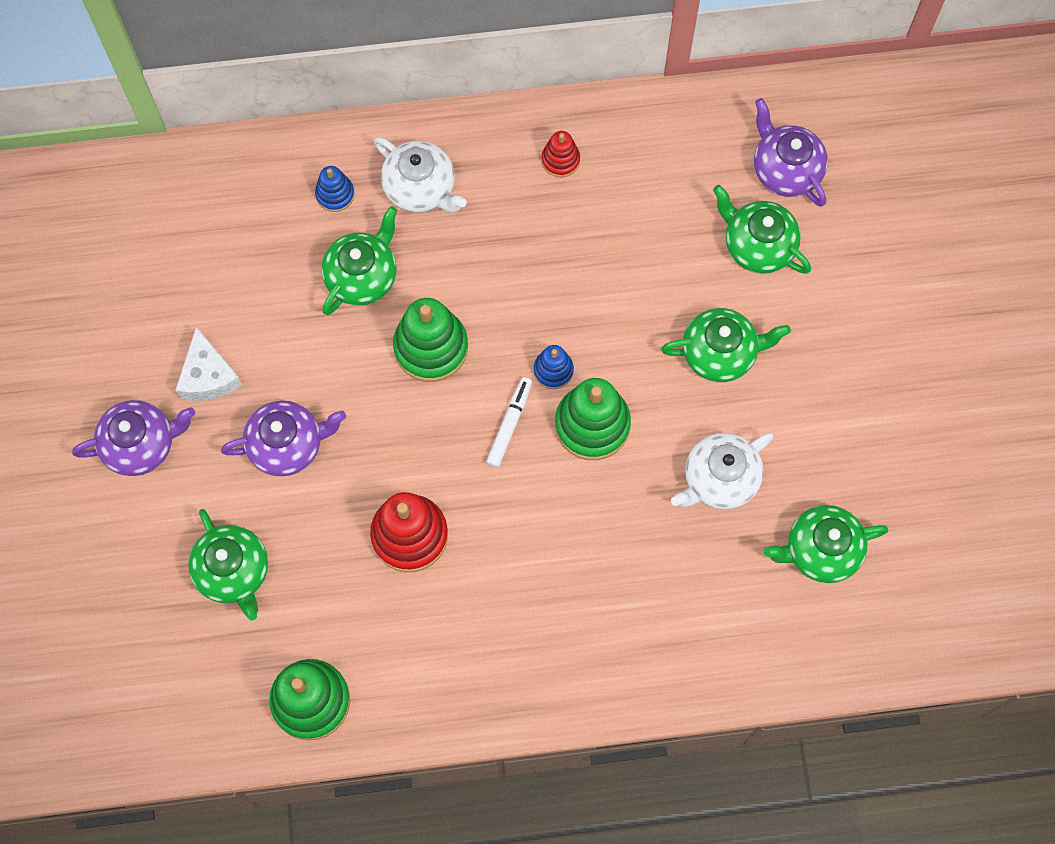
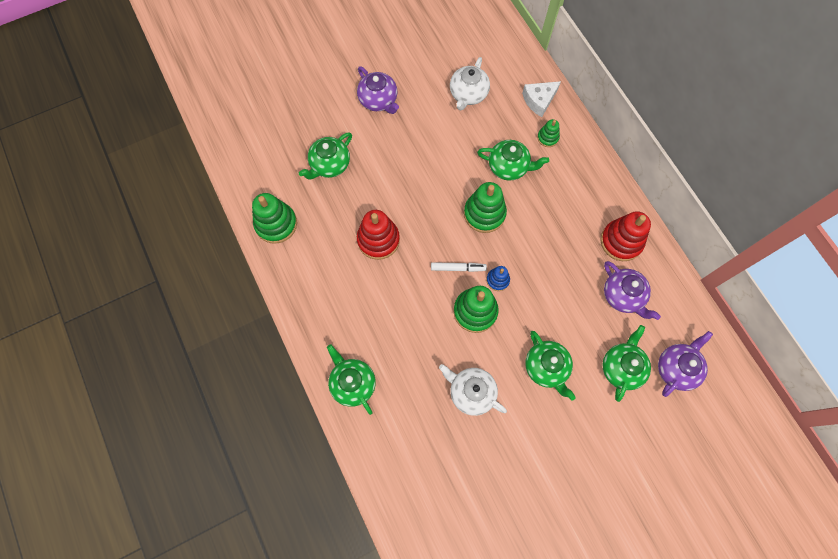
camera: 70 degrees right, 0 degrees up
(208, 376) = (425, 116): white cheese -> white cheese (539, 100)
(287, 445) = (404, 165): purple teapot -> purple teapot (623, 296)
(335, 194) = (547, 138): blue stacking toy -> green stacking toy
(421, 188) = (570, 177): white teapot -> white teapot (468, 94)
(560, 160) = (621, 241): red stacking toy -> red stacking toy, size x1.86
(820, 550) = (451, 466): green teapot -> green teapot (352, 383)

